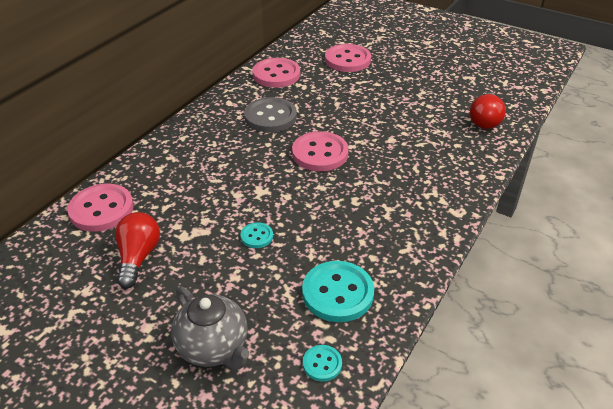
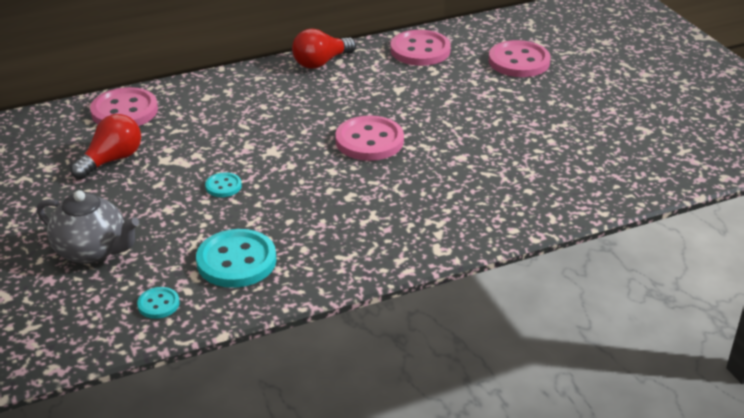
camera: 35 degrees right, 5 degrees down
(213, 347) = (92, 251): grey teapot -> grey teapot turned 60 degrees counterclockwise
(270, 117) = (363, 89): grey button -> none
(485, 120) = (597, 180): red light bulb -> red light bulb (321, 62)

